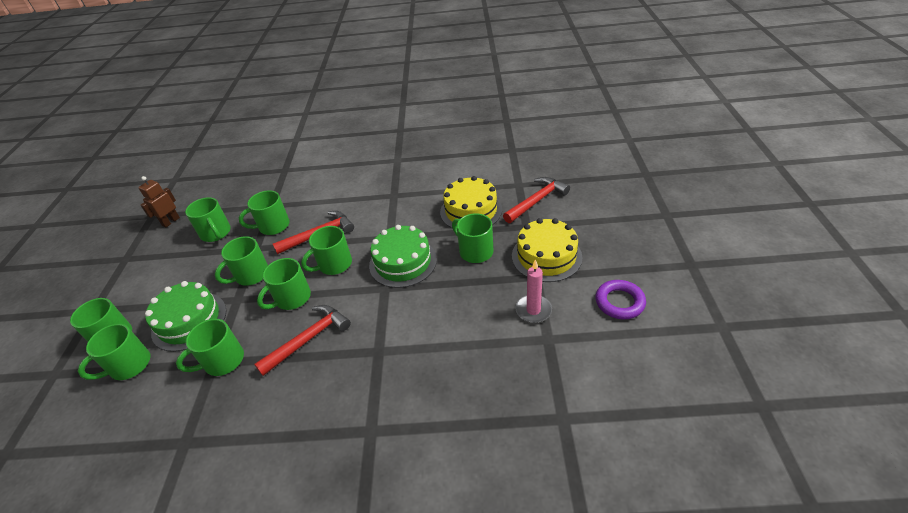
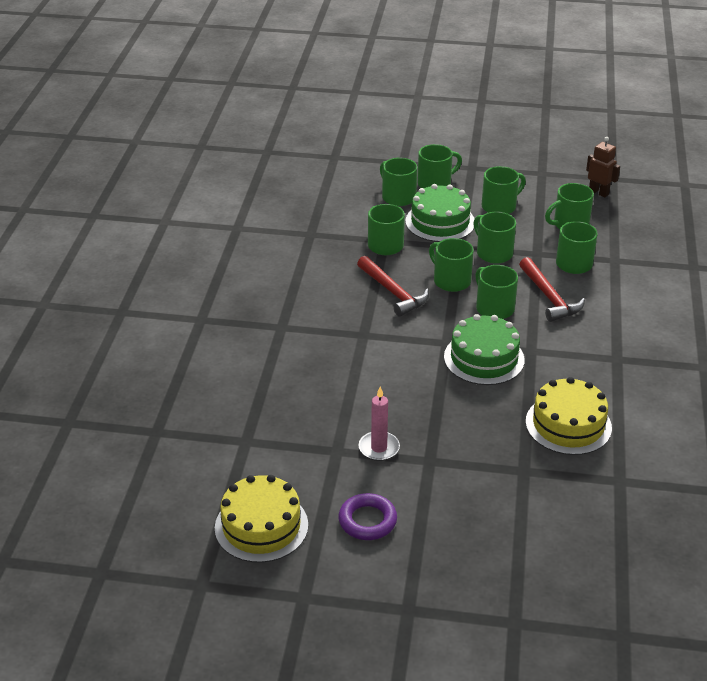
camera: 95 degrees right, 5 degrees down
(475, 251) = (487, 417): green mug -> green mug (500, 206)
(536, 201) = (576, 491): red hammer -> none
(546, 256) = (461, 477): yellow cake -> yellow cake (261, 526)

